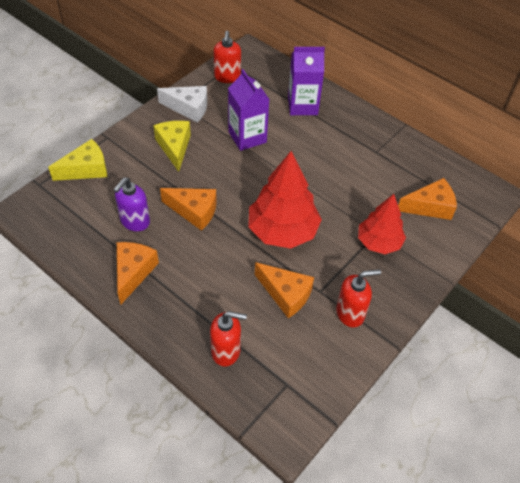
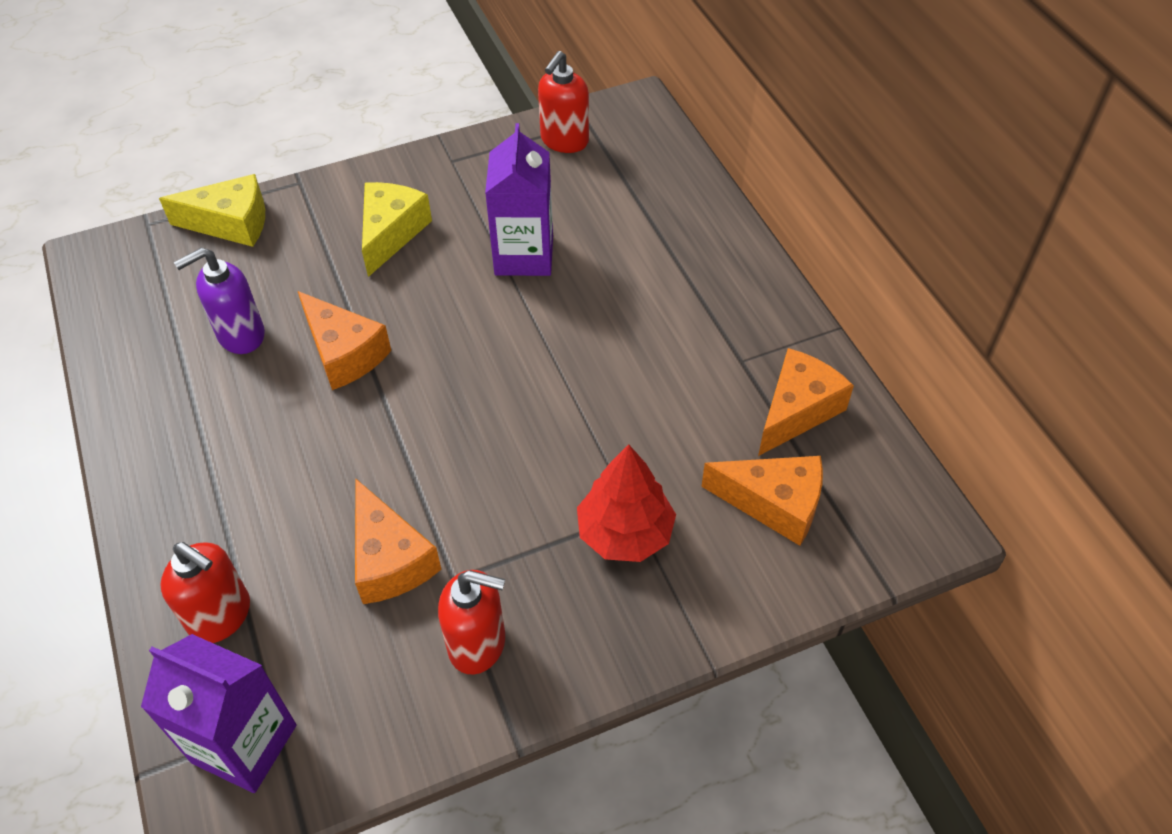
camera: 30 degrees right, 0 degrees up
(133, 272) = (177, 419): orange cheese -> orange cheese (797, 410)
(188, 108) = (461, 174): white cheese -> none
(282, 231) = (465, 443): red tree -> none
(302, 105) = (662, 231): purple carton -> purple carton (244, 743)

